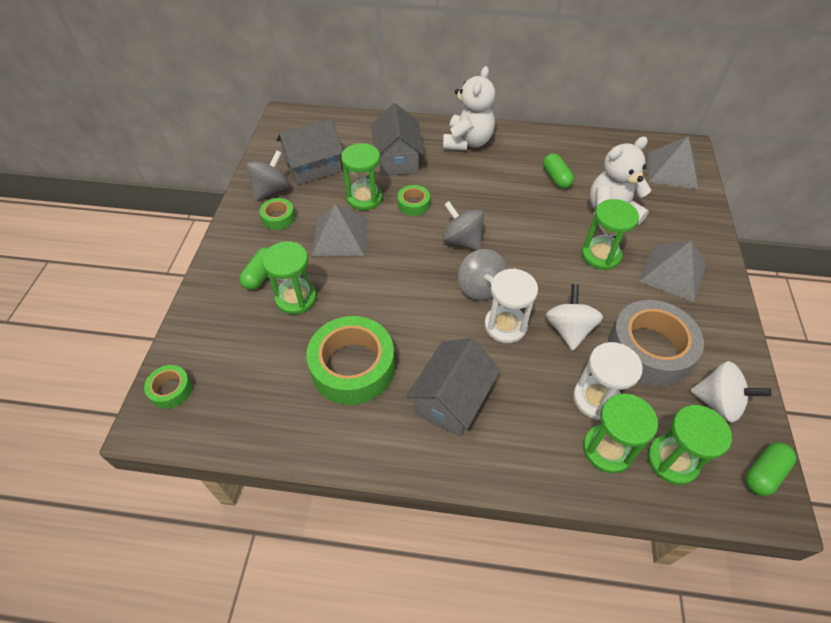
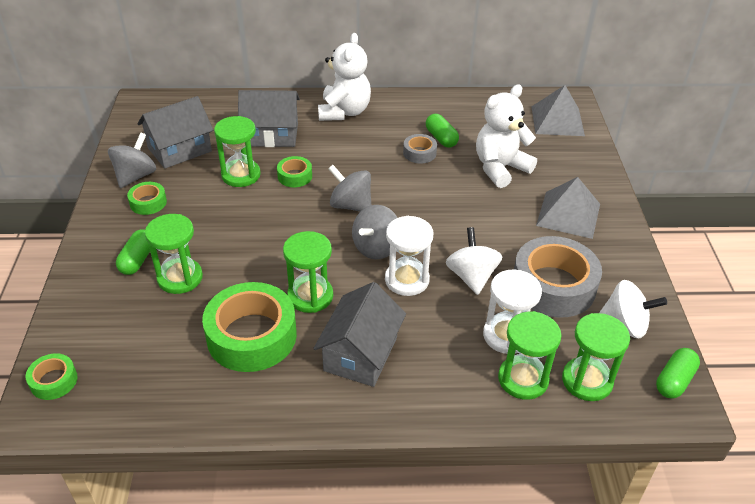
camera: 10 degrees left, 10 degrees down
(340, 237) = (219, 214): grey pyramid -> none
(397, 159) = (271, 135): grey house -> grey house turned 75 degrees counterclockwise
(480, 288) = (376, 248): grey spinning top -> grey spinning top turned 60 degrees clockwise
(533, 192) = (419, 153): none -> grey tape
(600, 255) = (495, 205): green hourglass -> green hourglass (310, 296)

